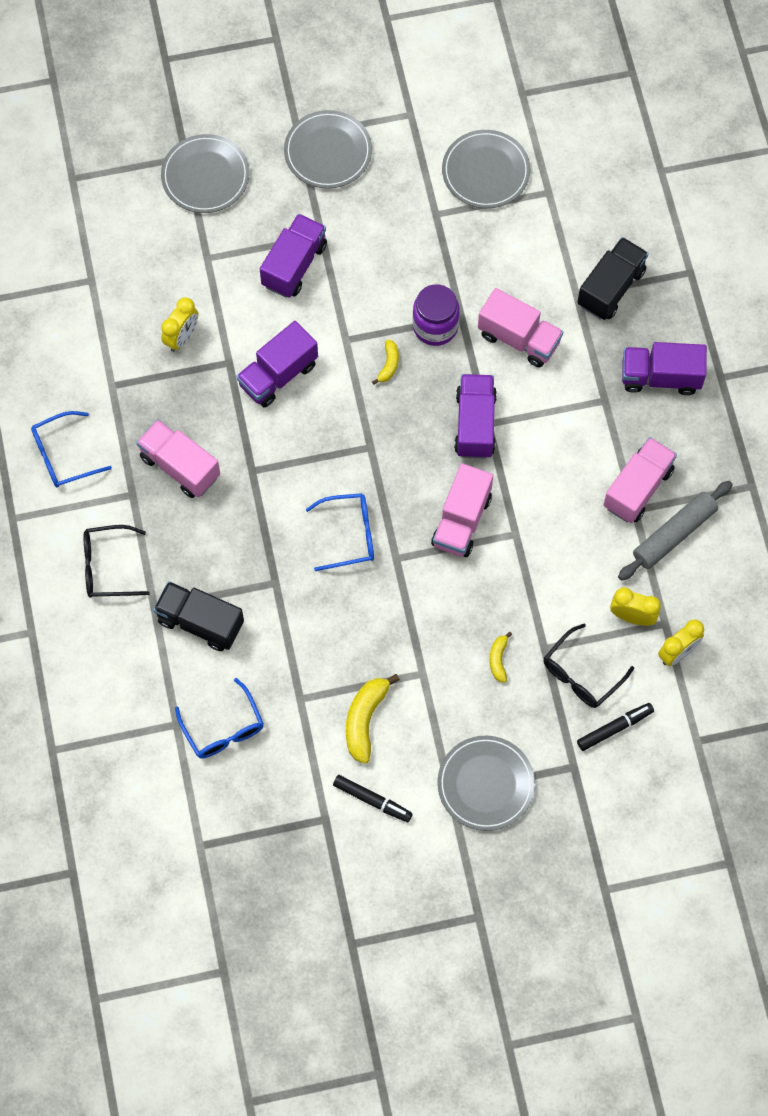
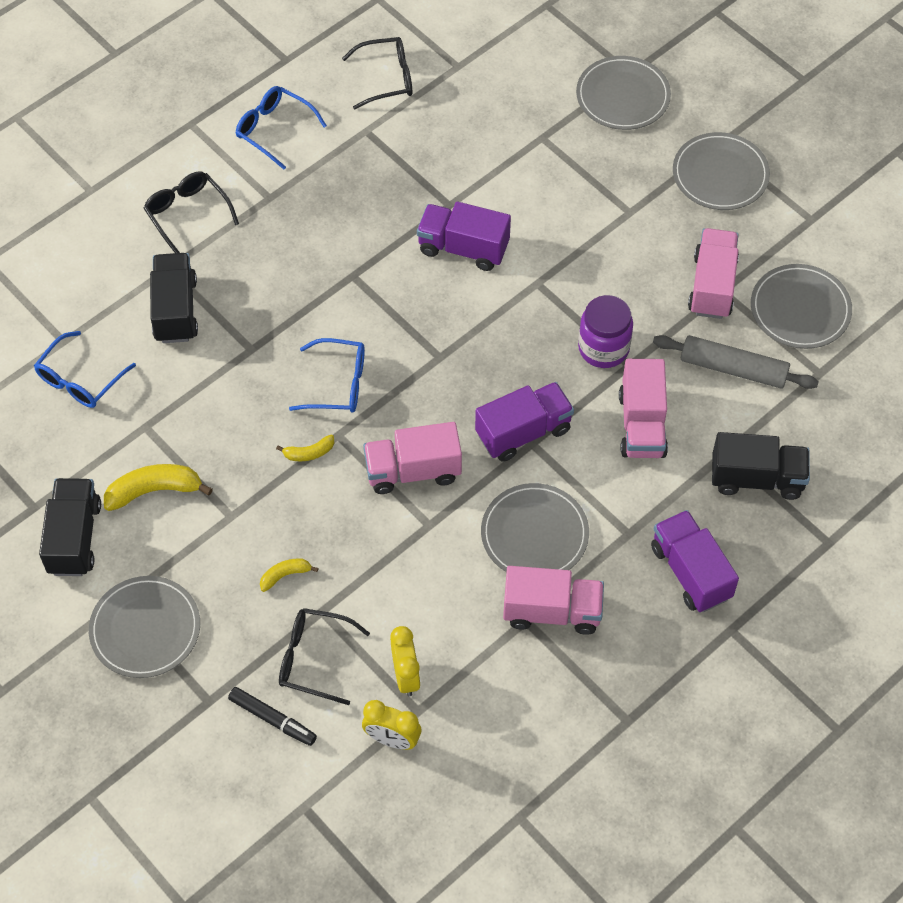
camera: 60 degrees right, 10 degrees down
(67, 341) = (386, 78): none -> black glasses
(180, 466) = (320, 219): pink truck -> pink truck (712, 286)
(182, 337) = (449, 158): yellow clock -> none
(294, 265) = (584, 205): purple truck -> none
(349, 535) = (337, 384): blue glasses -> blue glasses turned 45 degrees counterclockwise
(372, 800) = (74, 538): black marker -> black truck
(388, 365) = (536, 330): yellow banana -> yellow banana (309, 453)
(567, 464) = (534, 534): none -> grey plate
(674, 534) = (523, 671): grey rolling pin -> grey rolling pin (733, 368)

